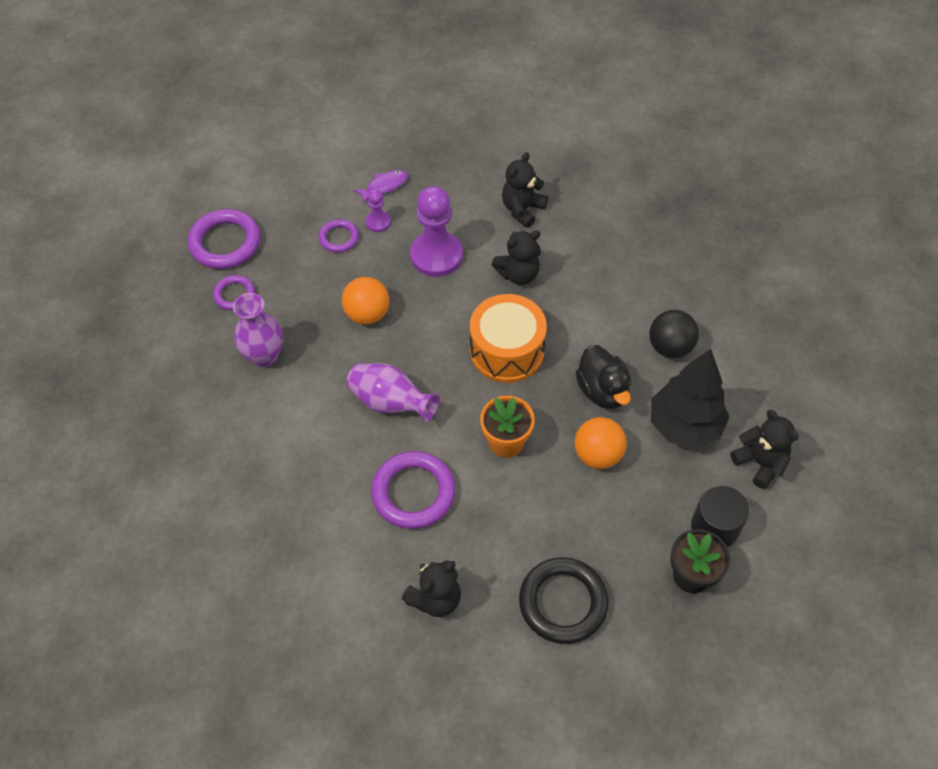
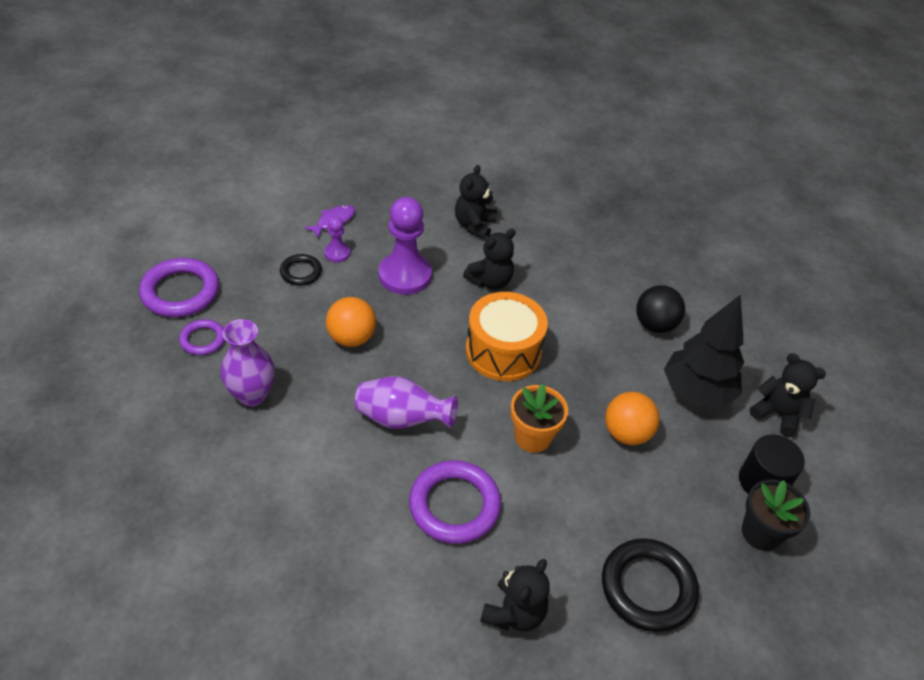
camera: 20 degrees left, 10 degrees down
(339, 238) = (301, 272): purple ring -> black ring
(602, 391) = (608, 373): black duck -> none

